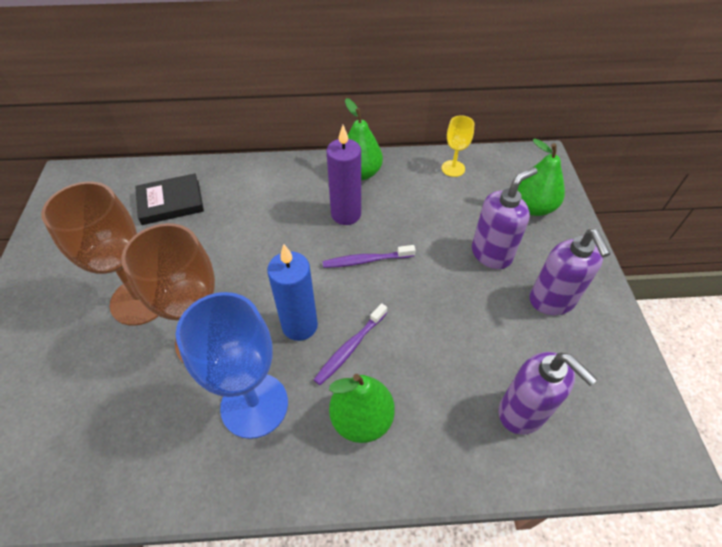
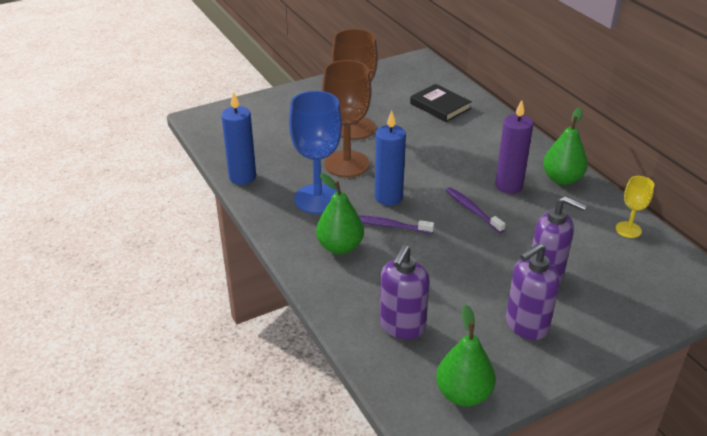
camera: 65 degrees right, 15 degrees down
(138, 489) = (242, 177): none -> blue candle
(533, 207) = (632, 293): green pear -> green pear (463, 394)

